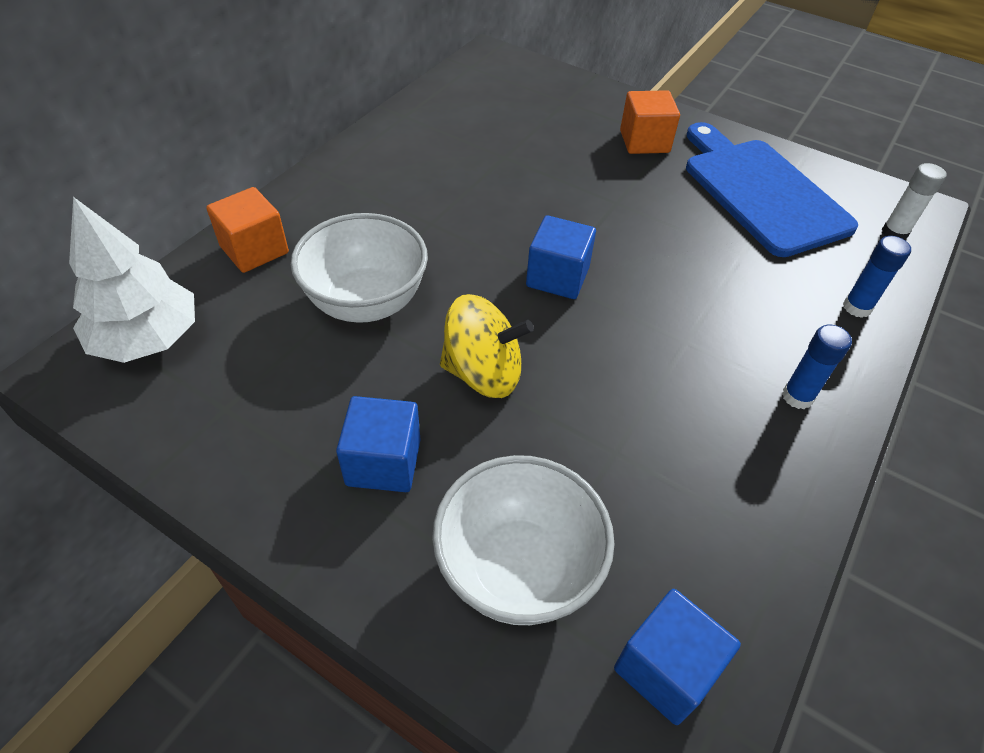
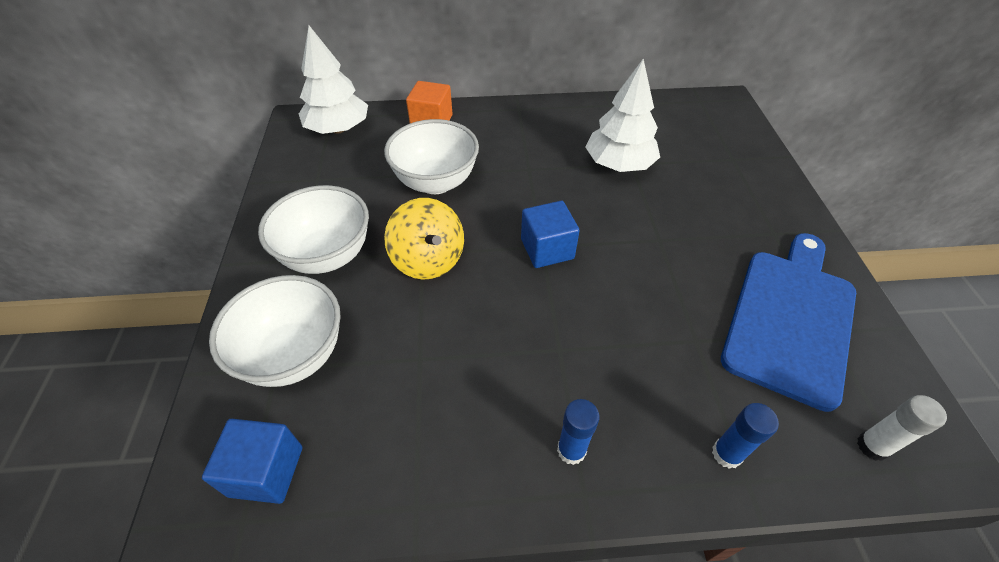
camera: 55 degrees right, 0 degrees up
(383, 462) = (327, 255): blue cube -> white bowl
(496, 164) = (619, 164): none -> white tree
(644, 141) = (750, 220): orange cube -> none

